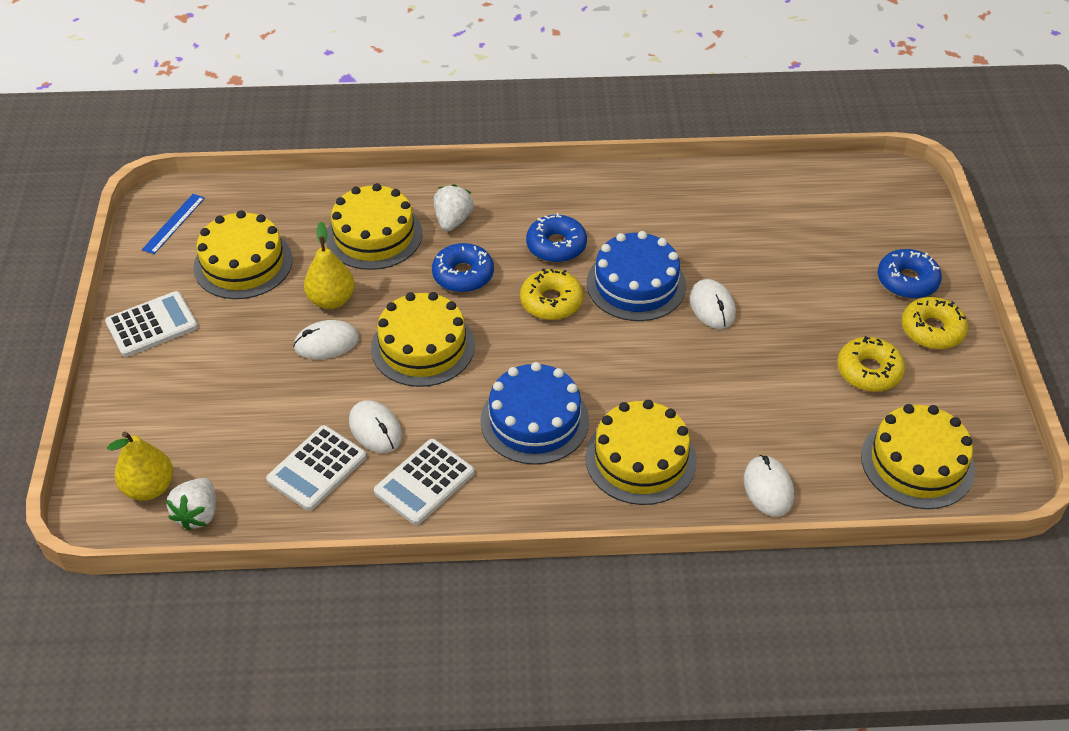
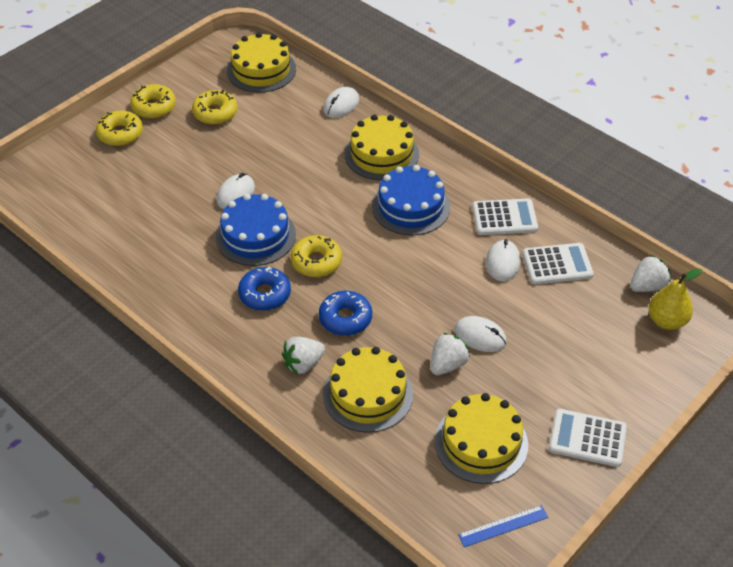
camera: 135 degrees left, 0 degrees up
(331, 300) = (447, 364): yellow pear -> white strawberry
(423, 347) = (424, 290): yellow cake -> none
(907, 281) = (120, 134): blue donut -> yellow donut

